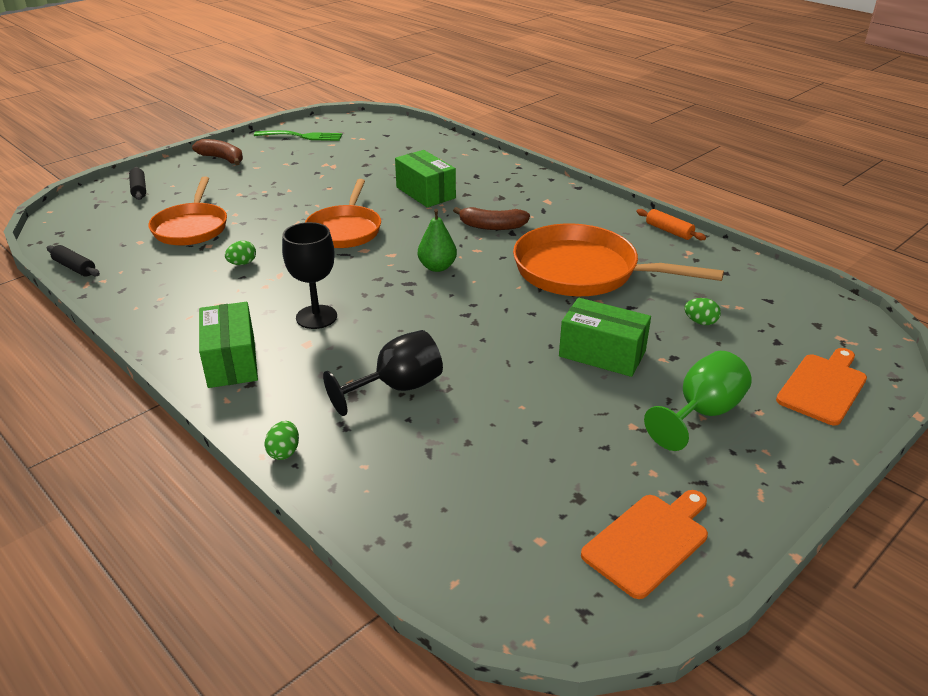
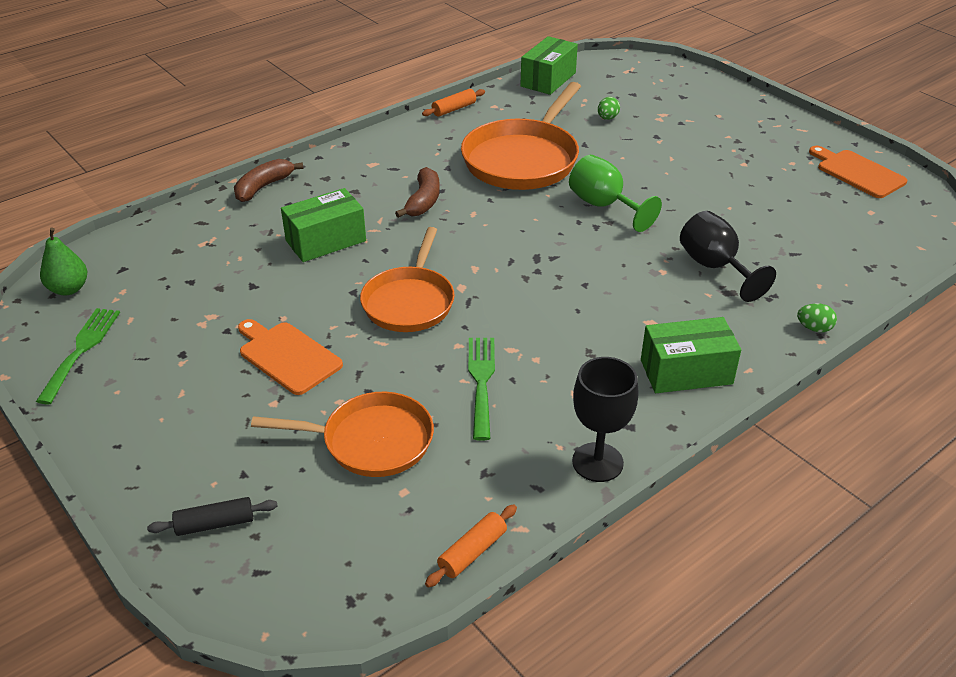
camera: 85 degrees left, 5 degrees up
(75, 267) = (472, 552): black rolling pin -> orange rolling pin
(222, 159) = (130, 434): brown banana -> brown banana (263, 187)
(242, 263) = (481, 382): green egg -> green fork
(316, 317) = (602, 317): black goblet -> black goblet (597, 462)
(345, 230) = (409, 302): orange pan -> orange pan turned 90 degrees clockwise
(437, 267) = (506, 239): green pear -> green pear (69, 289)
(602, 354) = (655, 165): green box -> green box (548, 79)
(701, 413) = (724, 136): green goblet -> green goblet (604, 206)
(823, 387) = (687, 88): orange cutting board -> orange cutting board (287, 356)

